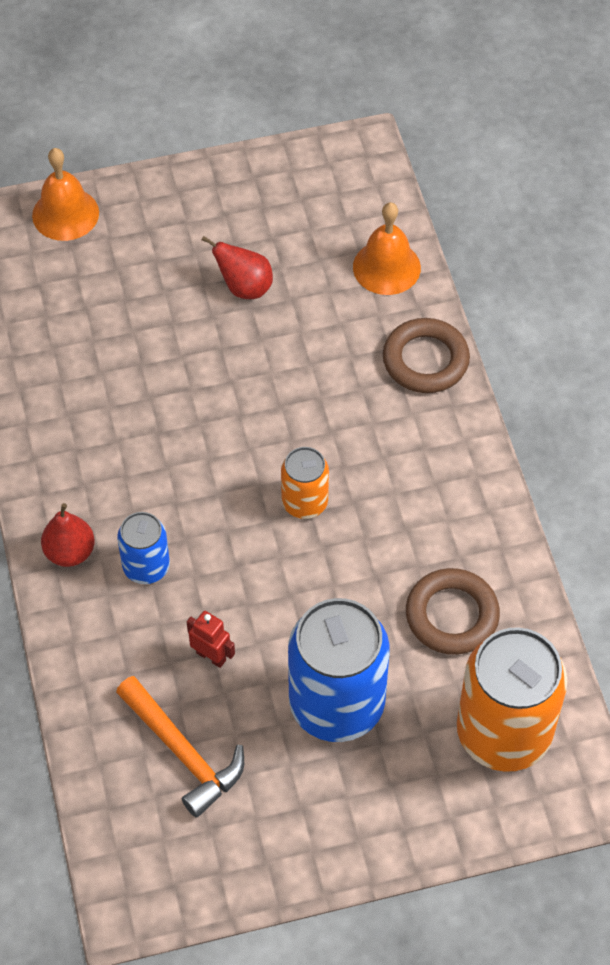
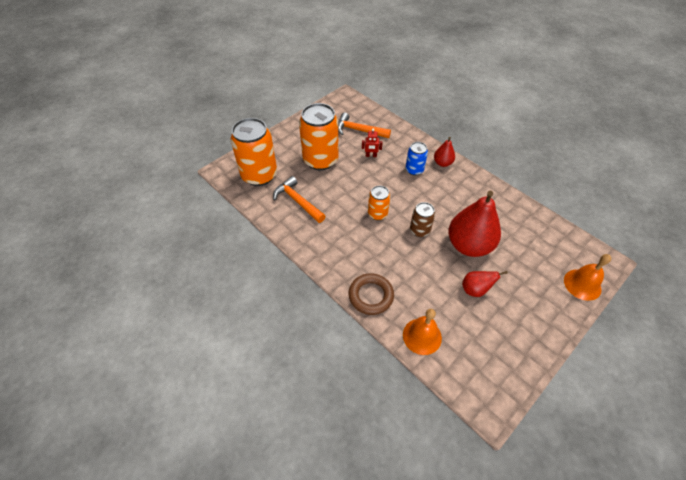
camera: 150 degrees right, 5 degrees down
(185, 359) = (469, 245): none -> red pear
(250, 428) = (419, 230): none -> brown can
(336, 704) = (320, 160): blue can -> orange can
(452, 615) = (297, 201): brown ring -> orange hammer

